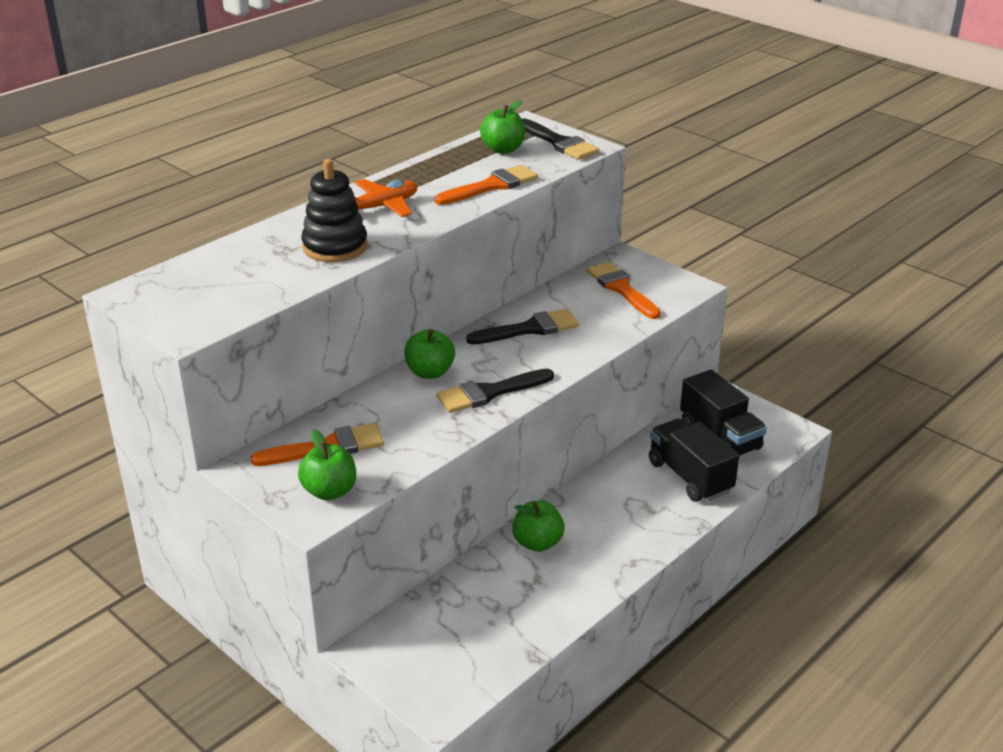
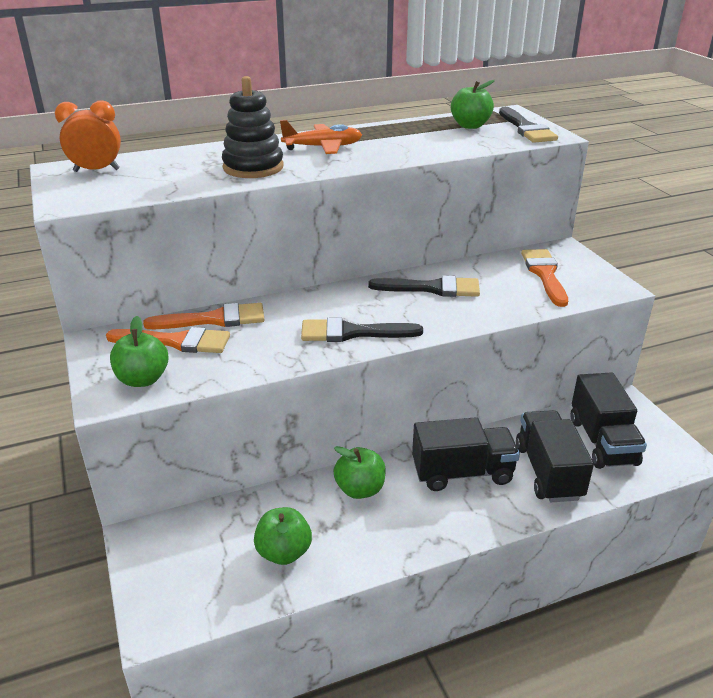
camera: 25 degrees right, 0 degrees up
(171, 286) = (96, 170): none -> orange clock
(430, 372) = (315, 303): green apple -> green apple (284, 552)
(491, 186) = (434, 148): orange brush -> orange brush (214, 319)
(618, 500) = (462, 473): none -> black truck

